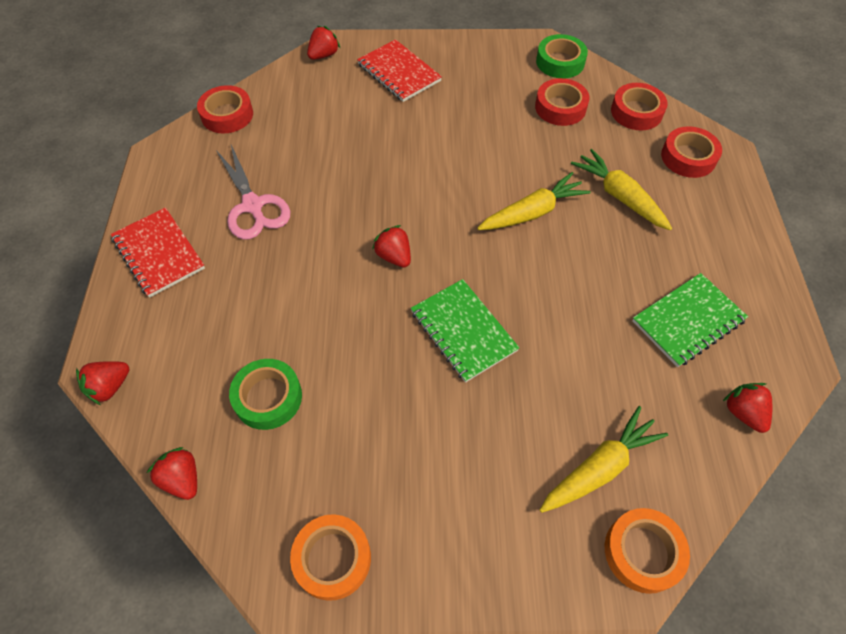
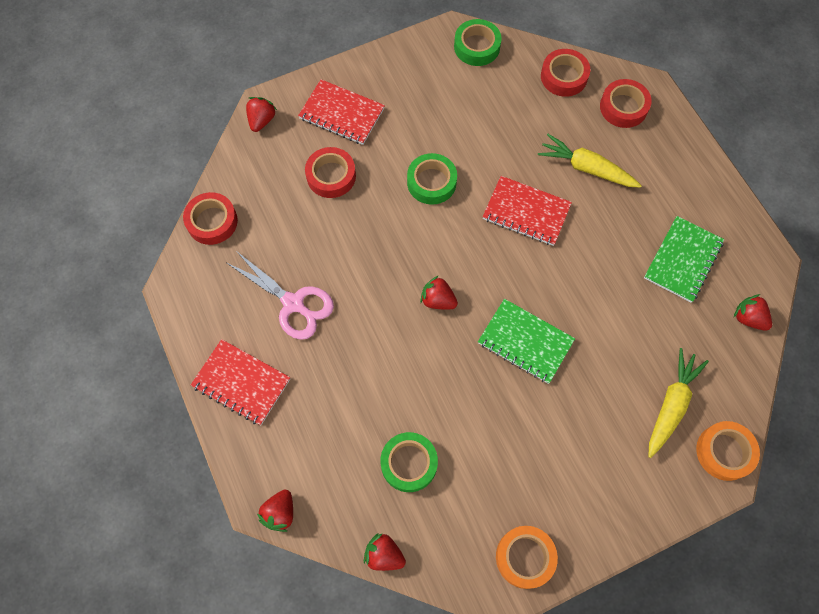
camera: 25 degrees left, 10 degrees up
(450, 154) = (431, 182): none -> green tape
(532, 212) = (526, 212): yellow carrot -> red notebook
(560, 107) = (499, 97): red tape -> red tape (331, 176)

